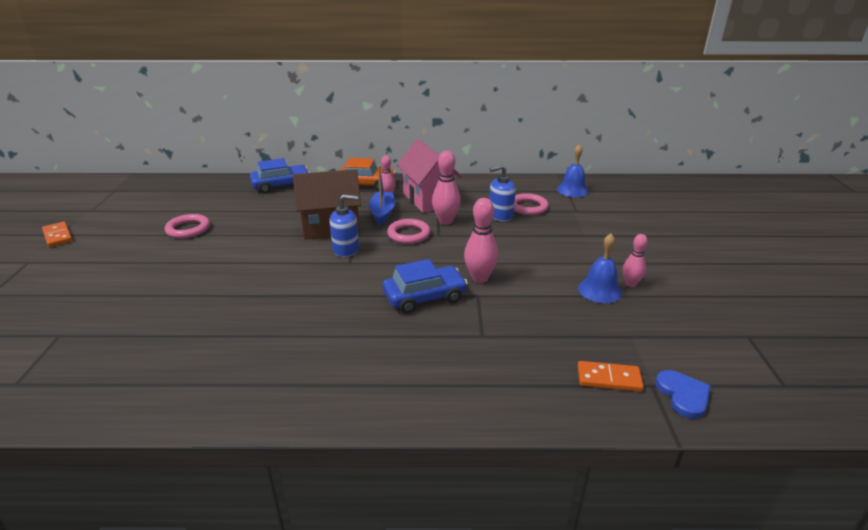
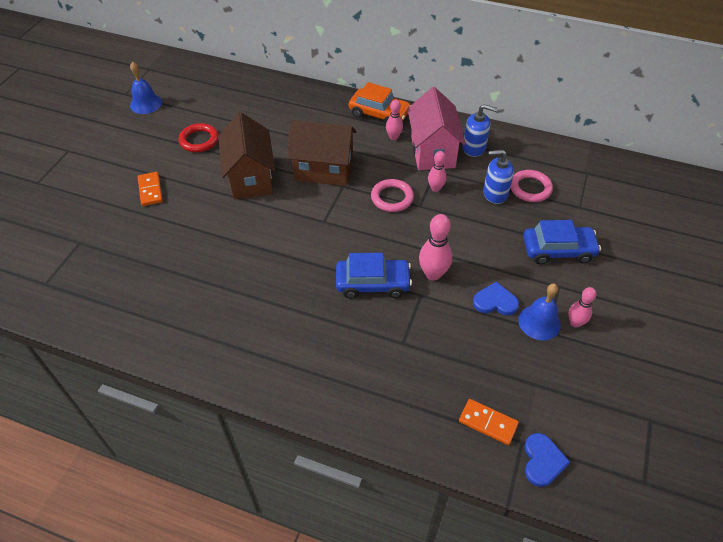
camera: 20 degrees right, 20 degrees up
(57, 236) = (94, 123): orange domino -> orange domino (150, 190)
(188, 229) = (199, 140): pink ring -> red ring
(256, 246) = (251, 178): none -> brown house
(281, 185) = (297, 96): blue car -> blue car (558, 250)
(346, 249) = (327, 203): blue soap dispenser -> blue soap dispenser (474, 148)
(382, 213) = (379, 161): blue boat -> none
(445, 221) = (435, 188): pink bowling pin -> pink bowling pin, size x0.64
(550, 285) = (495, 301): none -> blue heart
(572, 190) = (593, 173): blue bell -> blue bell (146, 104)

